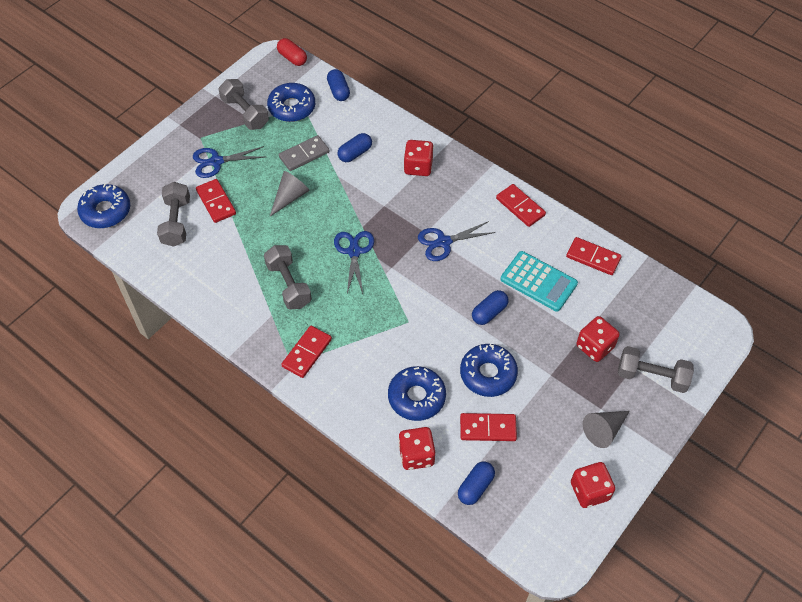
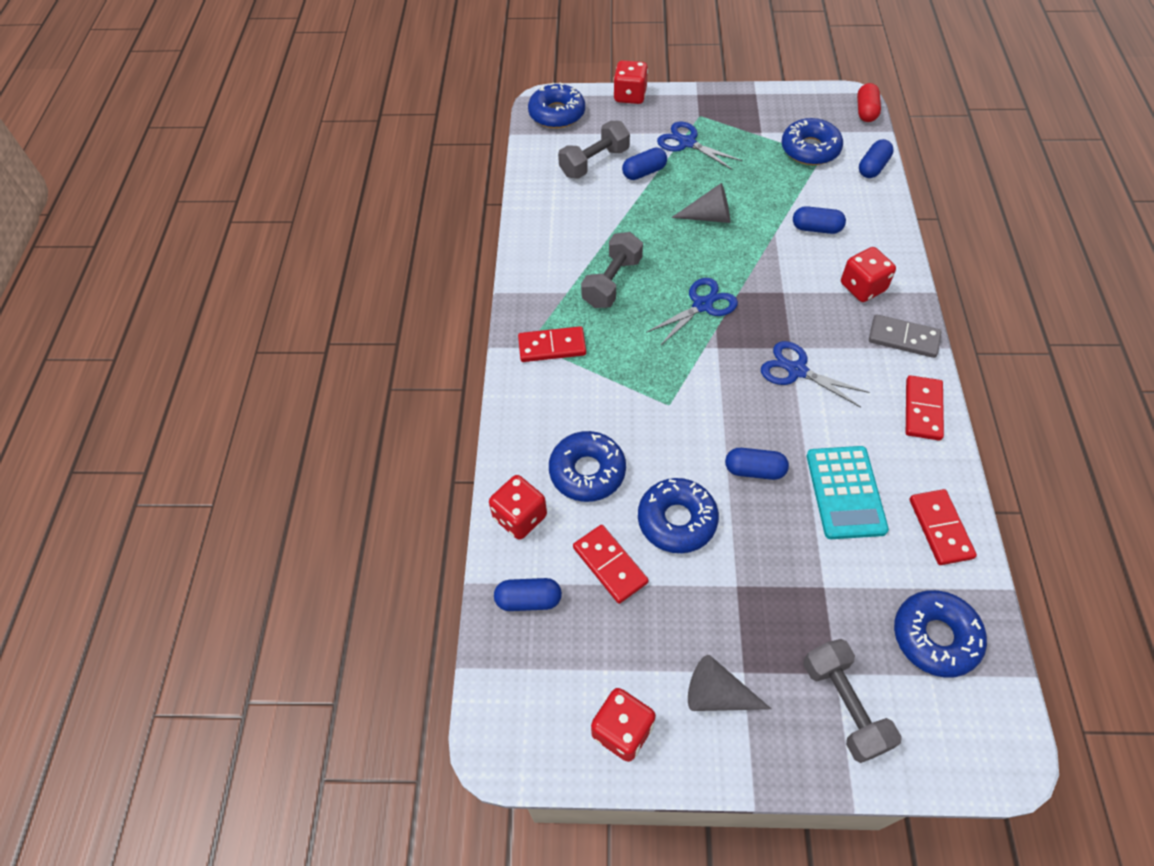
camera: 55 degrees right, 0 degrees up
(216, 202) = (644, 172): red domino -> blue capsule
(245, 113) = (762, 124): grey dumbbell -> none
(304, 155) = (768, 194): grey domino -> grey domino (903, 338)
(595, 346) = (820, 610): red dice -> red dice (630, 96)
(647, 308) = (935, 637): none -> blue donut

